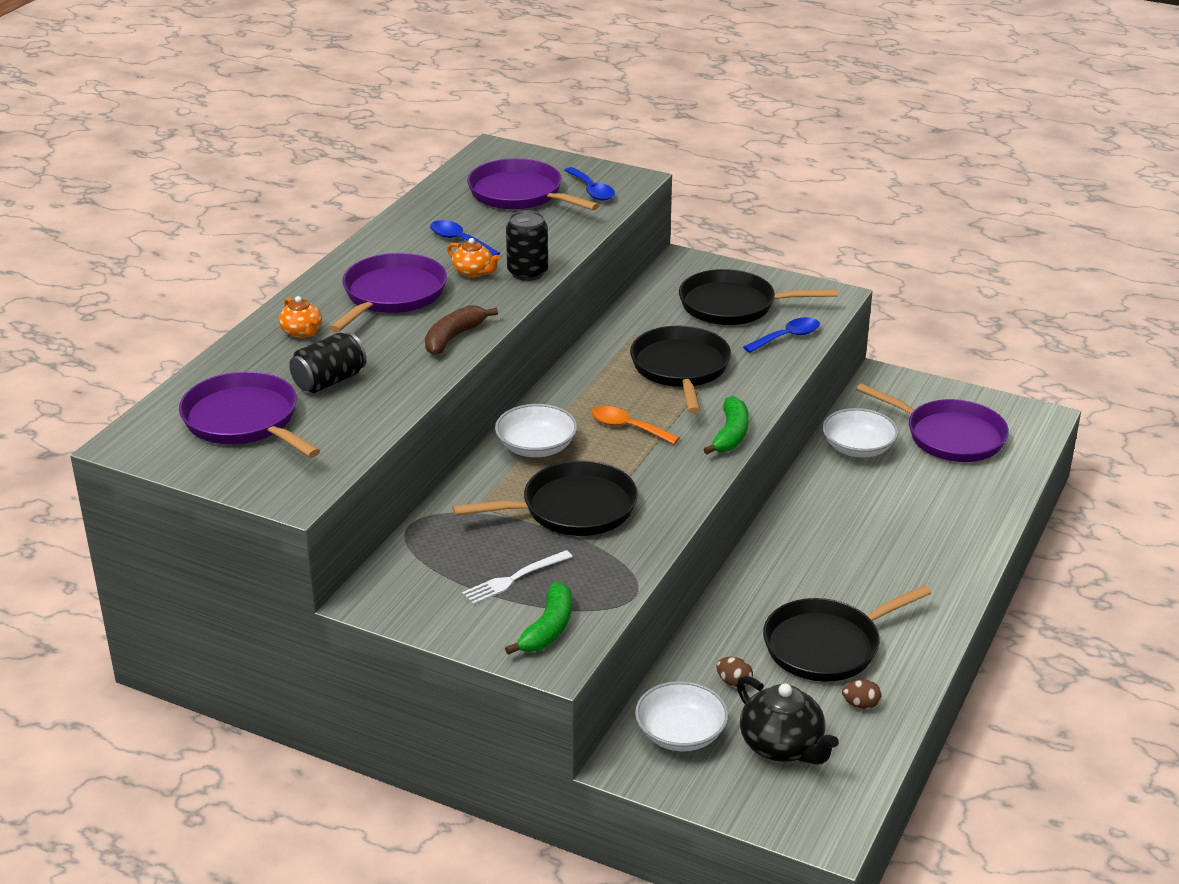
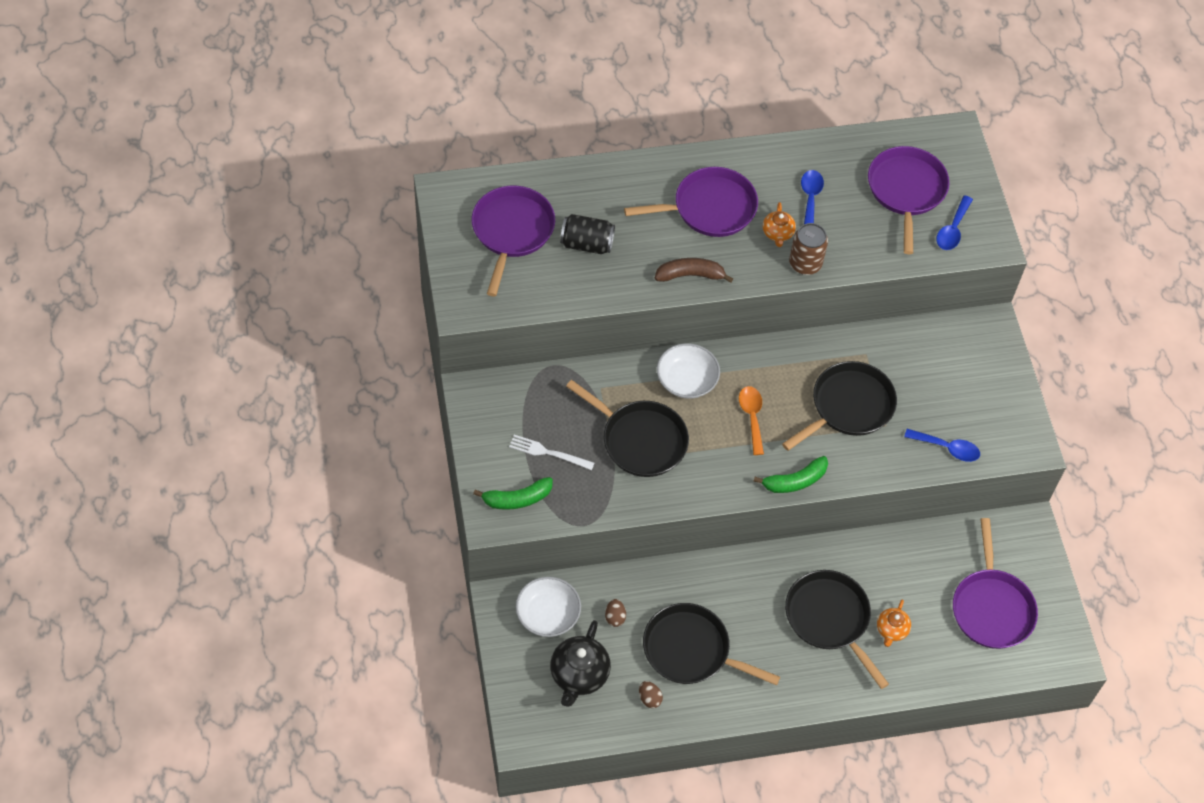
camera: 50 degrees right, 25 degrees up
(302, 332) = (626, 191): orange teapot -> orange teapot (891, 630)
(527, 272) = (805, 263): black can -> brown can
(732, 305) = (959, 391): black pan -> black pan (829, 619)
(858, 448) = (924, 556): white bowl -> none

